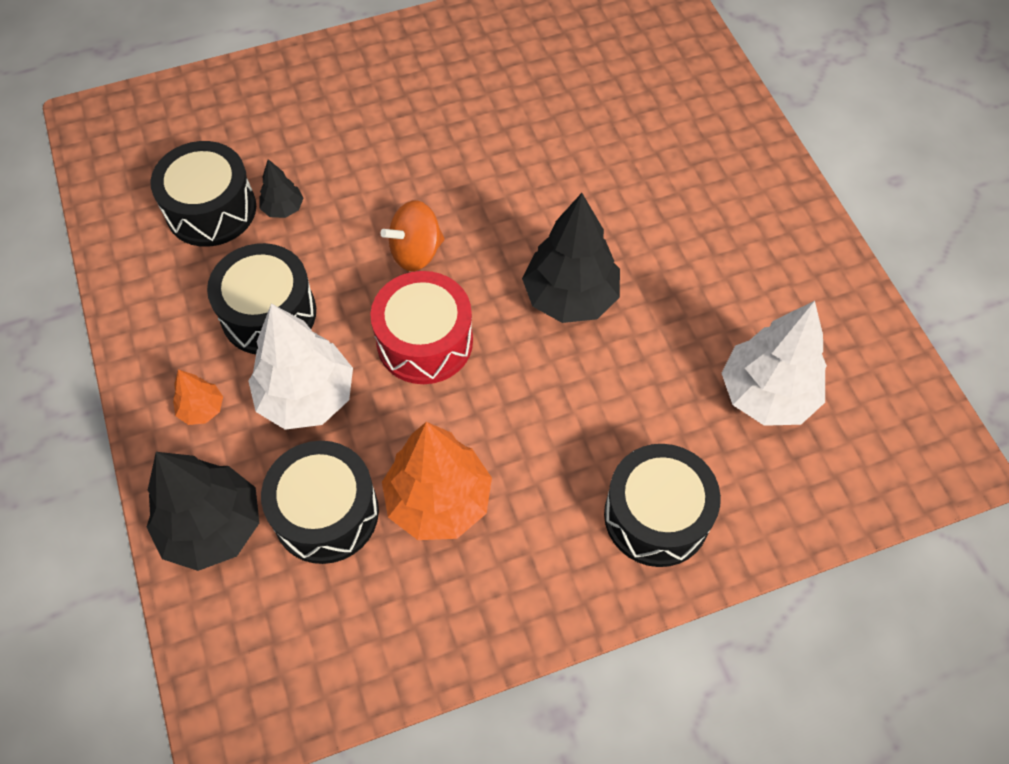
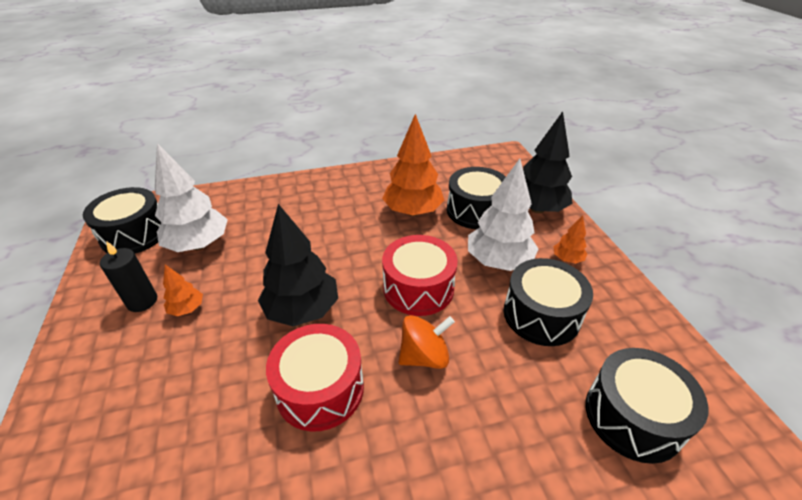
camera: 175 degrees left, 20 degrees down
(283, 209) = (558, 411): black tree -> none
(523, 211) = (320, 389): none -> red drum
(656, 516) = (296, 200): black drum -> black drum (134, 234)
(715, 288) = (187, 309): none -> orange tree
(779, 294) = (142, 301): none -> black candle

